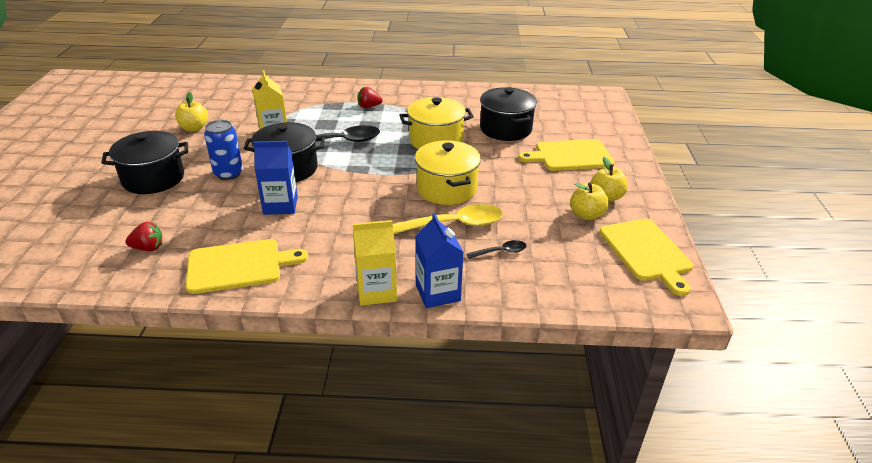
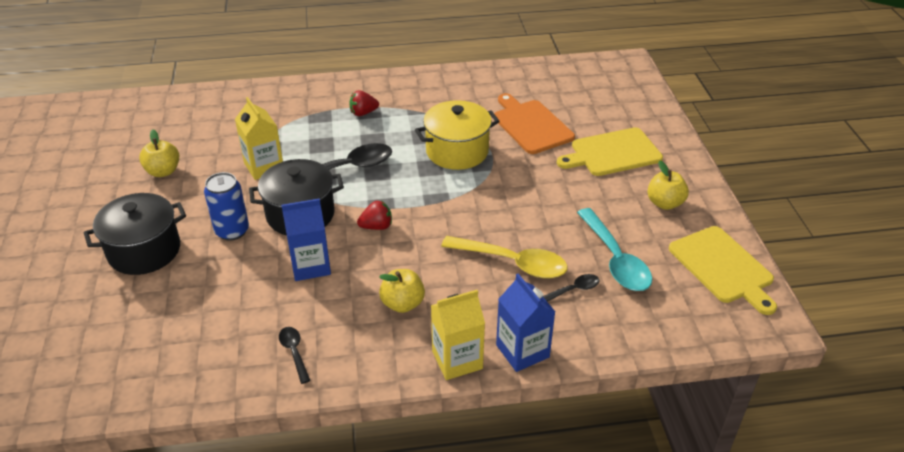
camera: 10 degrees left, 5 degrees up
(148, 248) = (180, 346): red strawberry -> red strawberry (376, 226)
(239, 266) = (294, 352): yellow cutting board -> black spoon
(446, 189) = (490, 216): yellow pot -> none
(454, 225) = (513, 263): yellow spoon -> yellow spoon turned 45 degrees clockwise
(505, 129) = (531, 125): black pot -> orange cutting board
(547, 234) = (615, 260): none -> turquoise spoon
(586, 215) = (650, 229): yellow apple -> yellow apple (402, 304)

